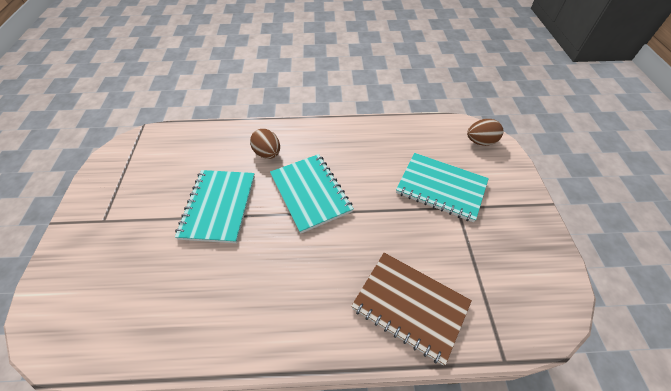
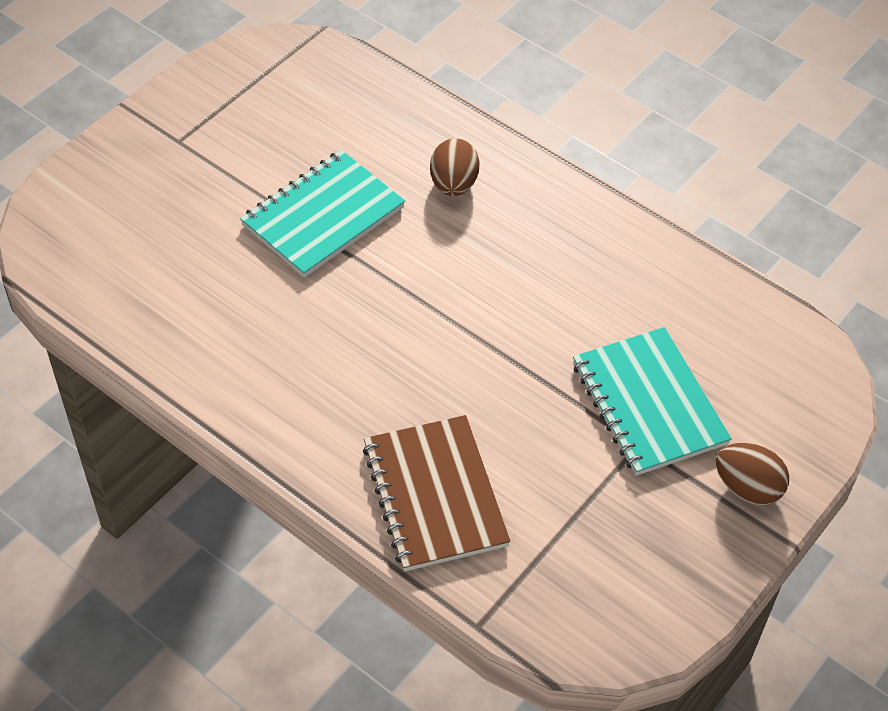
camera: 40 degrees right, 0 degrees up
(310, 193) = (455, 281): turquoise notebook -> none
(480, 142) = (804, 388): brown egg -> brown egg (747, 488)

